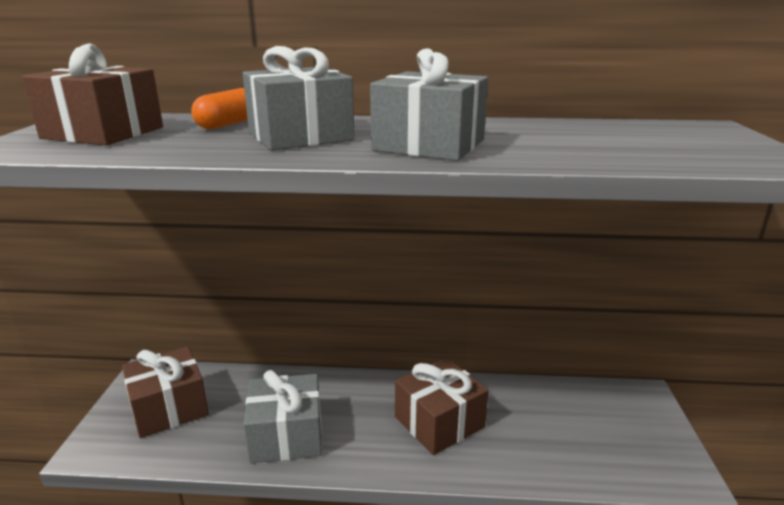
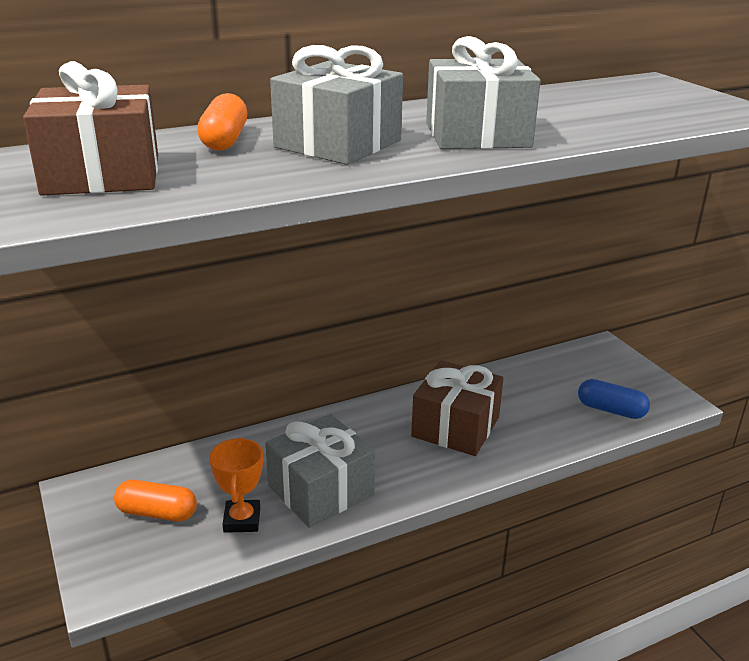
camera: 30 degrees left, 5 degrees up
(169, 408) = (157, 513): brown gift -> orange capsule
(212, 436) = (242, 520): none -> orange trophy
(604, 460) = (611, 410): none -> blue capsule

